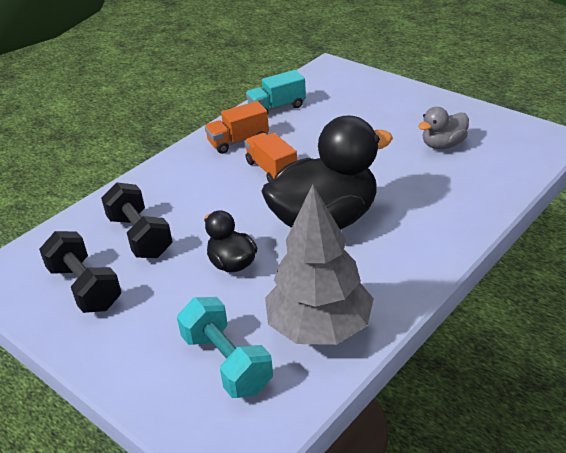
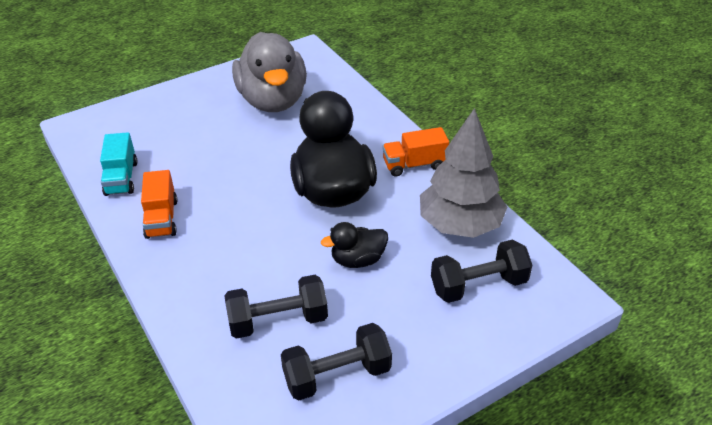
camera: 75 degrees left, 5 degrees up
(226, 363) = (478, 285): turquoise dumbbell -> black dumbbell
(271, 170) = (232, 206): orange truck -> orange truck (414, 164)
(443, 145) = (273, 100): grey duck -> grey duck, size x2.06

